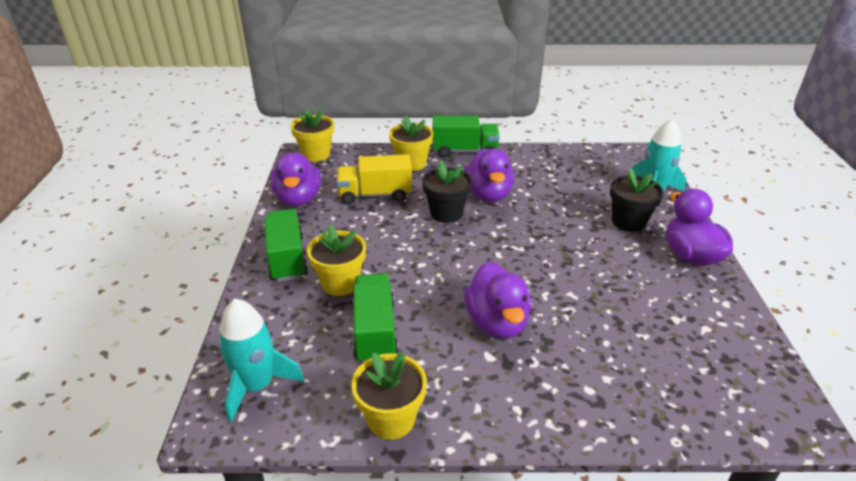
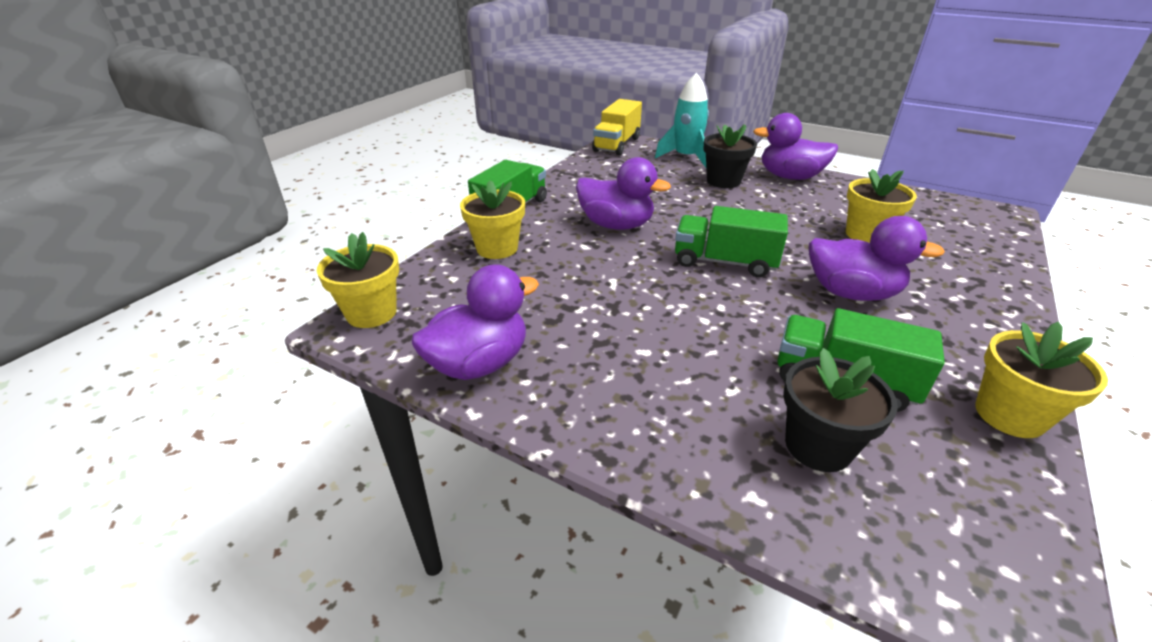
camera: 60 degrees left, 0 degrees up
(257, 385) = (940, 534): turquoise rocket -> none
(287, 258) = (633, 418): green truck -> green truck (724, 262)
(298, 199) = (479, 363): purple duck -> purple duck turned 60 degrees counterclockwise
(340, 283) = (726, 381): yellow flower pot -> yellow flower pot (866, 235)
(375, 194) = (540, 294): yellow truck -> yellow truck (617, 144)
(446, 213) = (630, 259): black flower pot -> black flower pot (818, 446)

